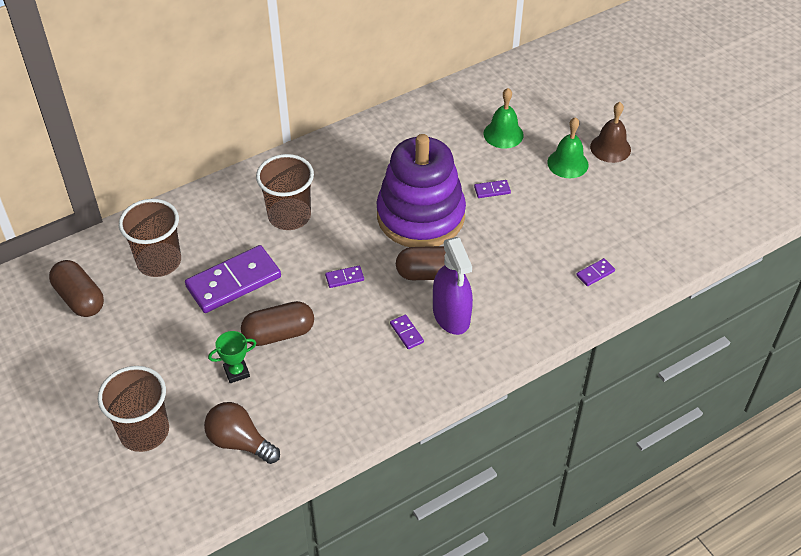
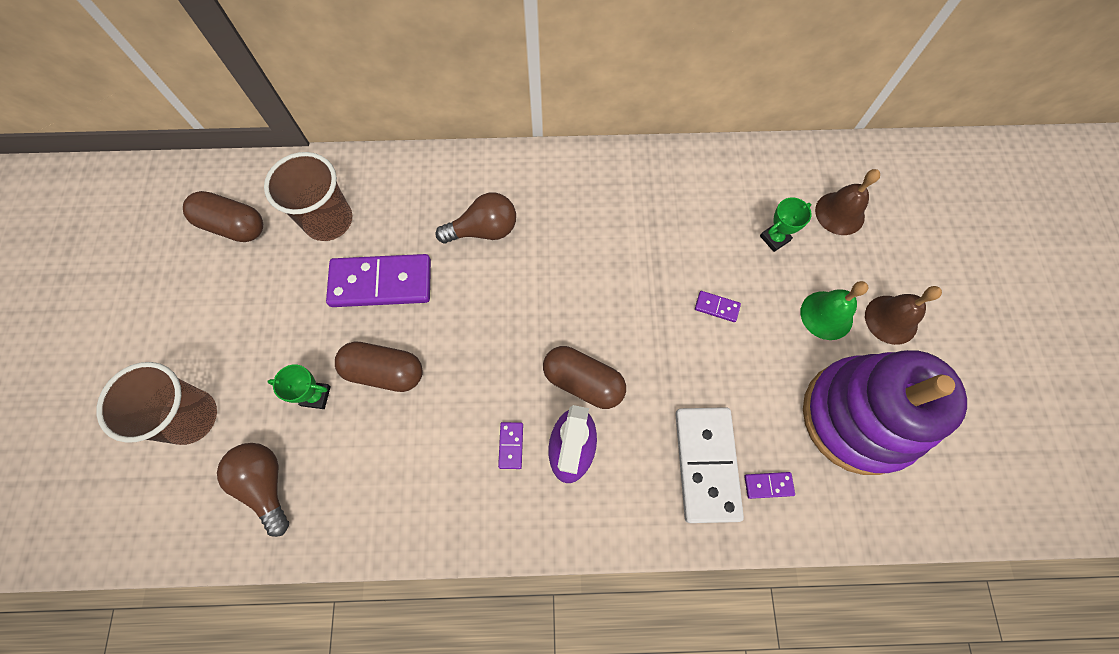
camera: 30 degrees right, 20 degrees up
(80, 298) = (233, 225): brown capsule -> brown capsule turned 60 degrees counterclockwise
(289, 216) = (484, 230): brown cup -> brown light bulb
(344, 278) = (491, 338): purple domino -> none
(420, 216) = (618, 301): purple stacking toy -> purple stacking toy (859, 417)
(503, 134) = (774, 238): green bell -> green trophy
(536, 102) = (839, 213): none -> brown bell
(547, 281) = (706, 464): none -> white domino

